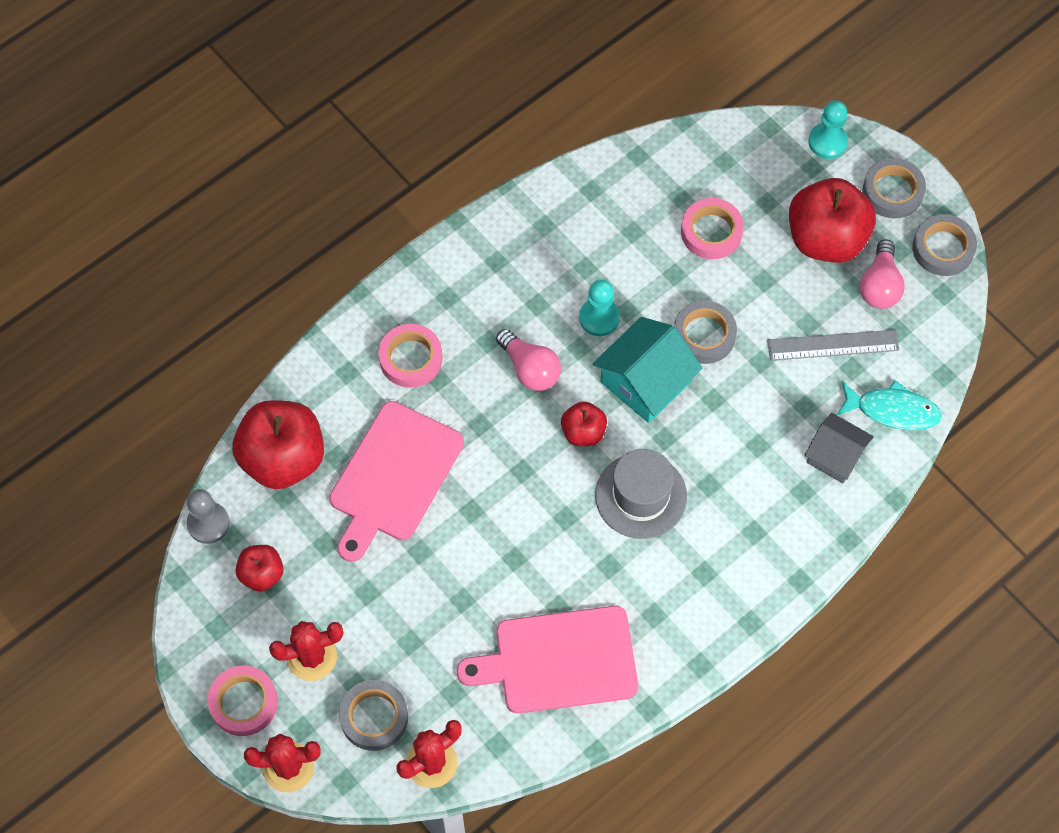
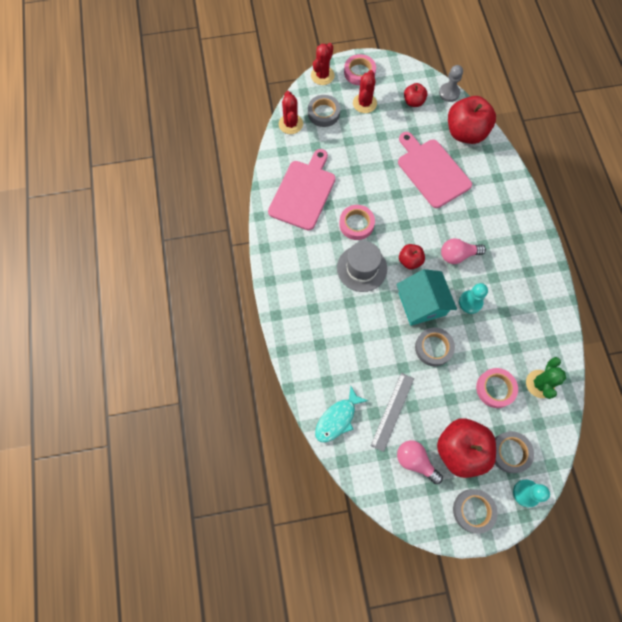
camera: 120 degrees right, 5 degrees up
(411, 358) = (491, 206): pink tape -> pink tape (356, 224)
(667, 181) = (540, 384): none -> green cactus
(835, 456) = (329, 372): grey house -> none
(943, 248) = (420, 515): grey tape -> grey tape (510, 452)

